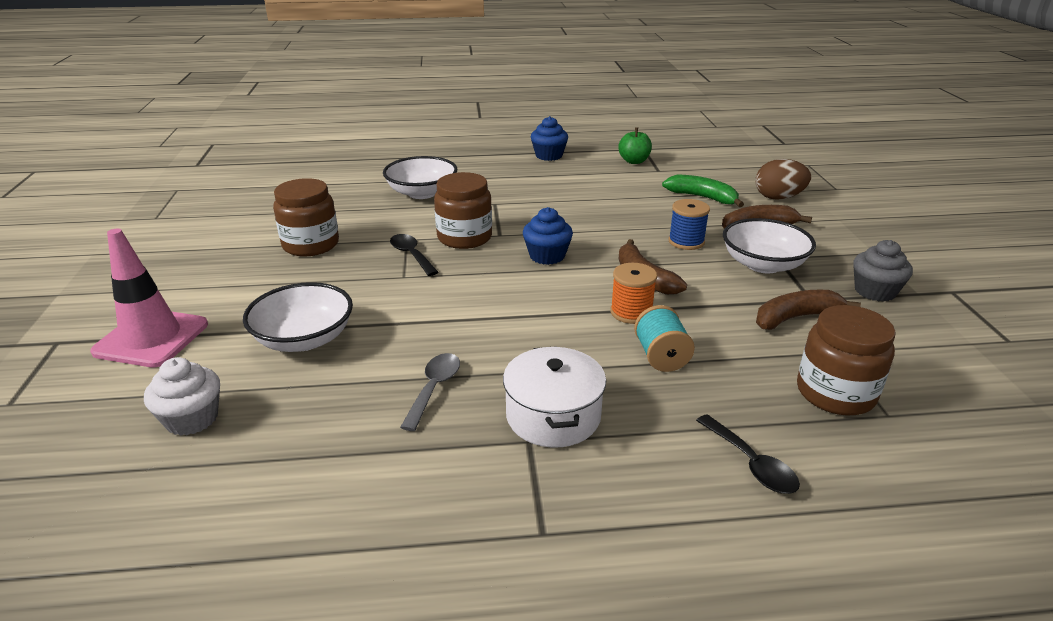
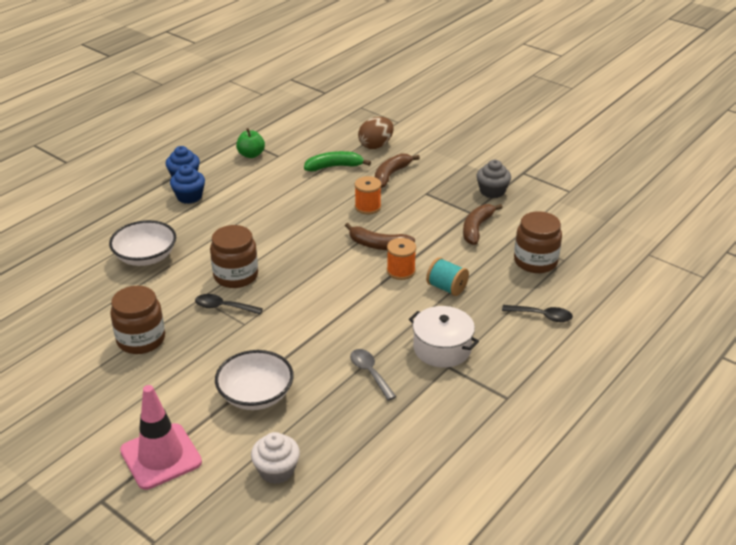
camera: 45 degrees left, 5 degrees up
(547, 256) = (306, 260): blue cupcake -> blue cupcake (189, 196)
(686, 241) = (367, 207): blue spool -> orange spool
(763, 264) = (424, 202): white bowl -> none

